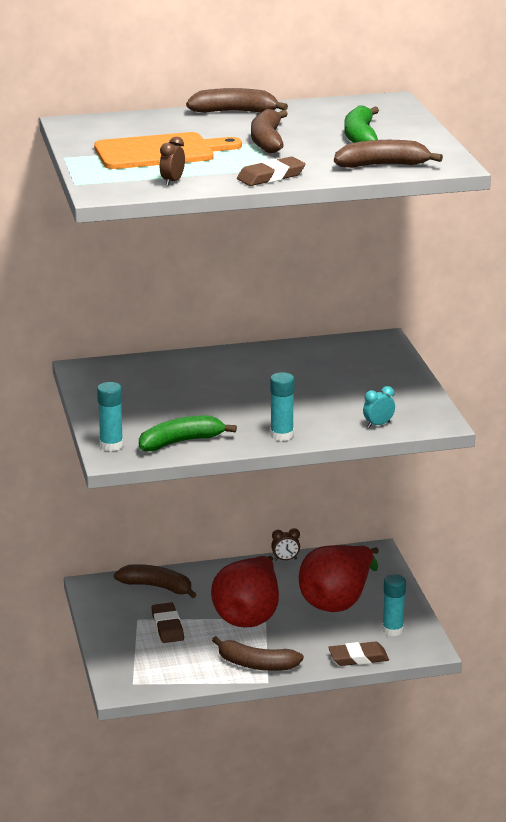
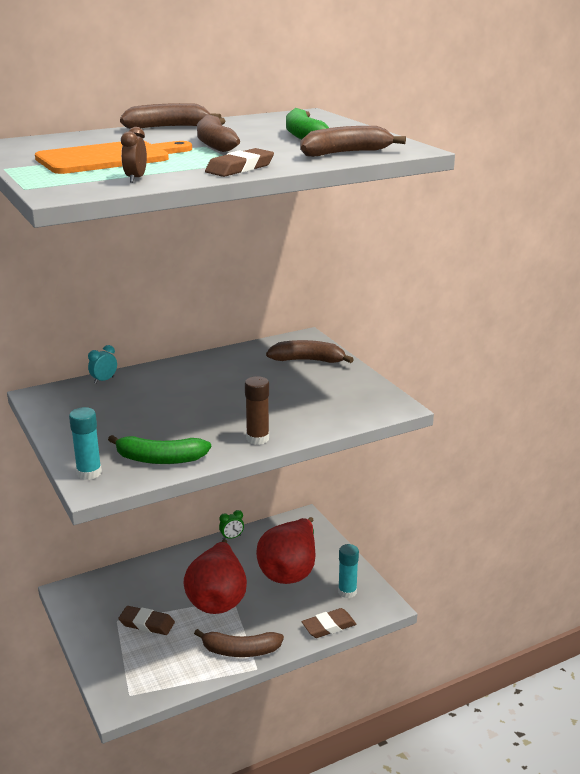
camera: 15 degrees left, 0 degrees up
(157, 587) = (126, 583): brown banana -> brown banana (308, 360)
(167, 626) = (147, 623): brown eraser -> brown eraser turned 45 degrees counterclockwise
(180, 442) = (160, 459): green banana -> green banana turned 135 degrees counterclockwise
(281, 435) = (257, 438): turquoise glue stick -> brown glue stick
(285, 559) = (232, 537): brown clock -> green clock
(378, 424) = (343, 416): turquoise clock -> turquoise clock (104, 380)

